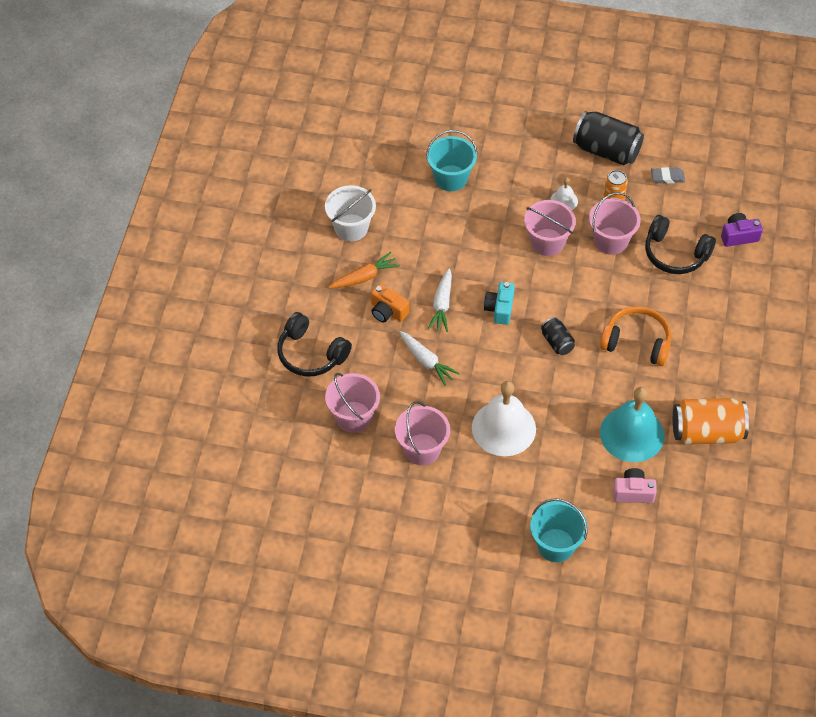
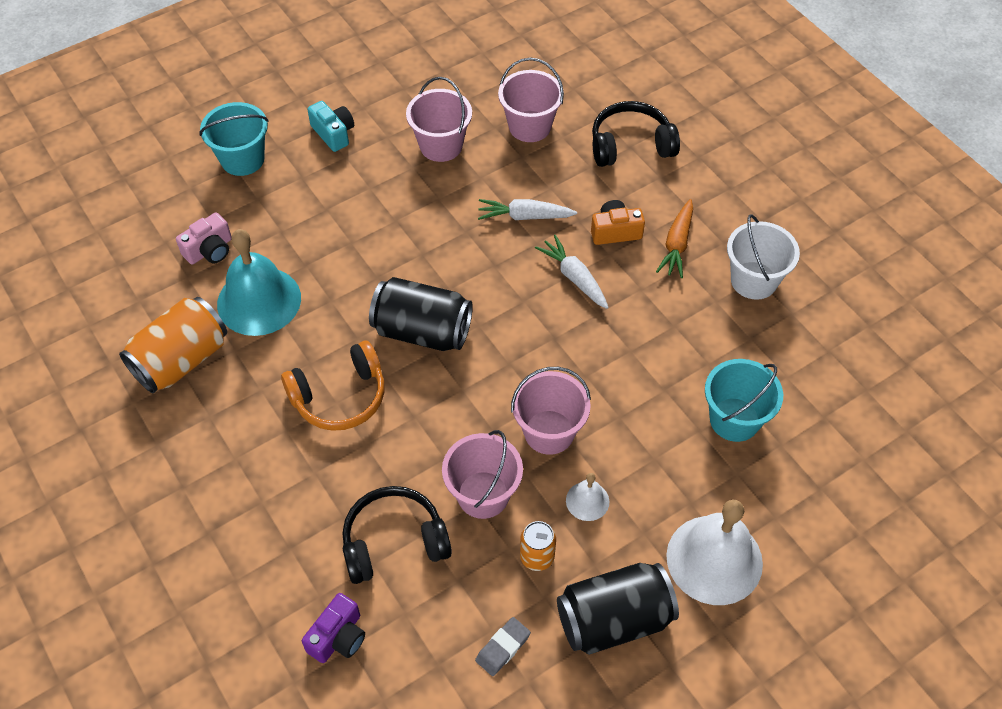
camera: 135 degrees right, 0 degrees up
(499, 308) = (515, 319): turquoise camera -> turquoise camera (333, 133)
(503, 428) = (388, 214): white bell -> white bell (714, 559)
(557, 342) = (422, 331): black can -> black can, size x1.91

